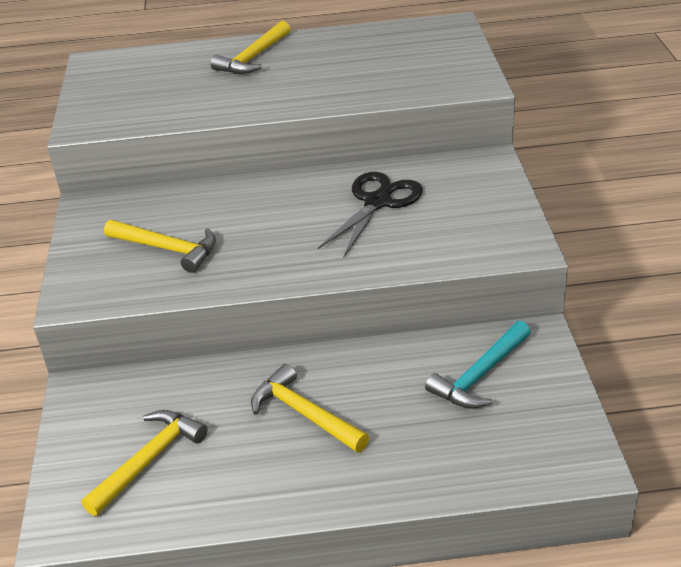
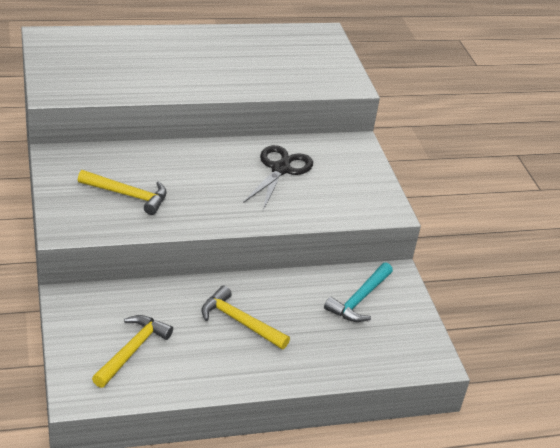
camera: 15 degrees left, 0 degrees up
(253, 58) = (176, 46): yellow hammer -> none

